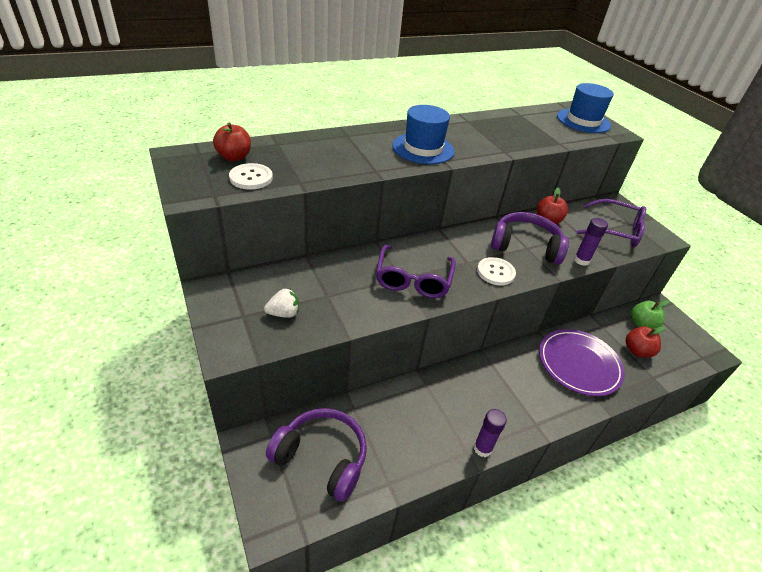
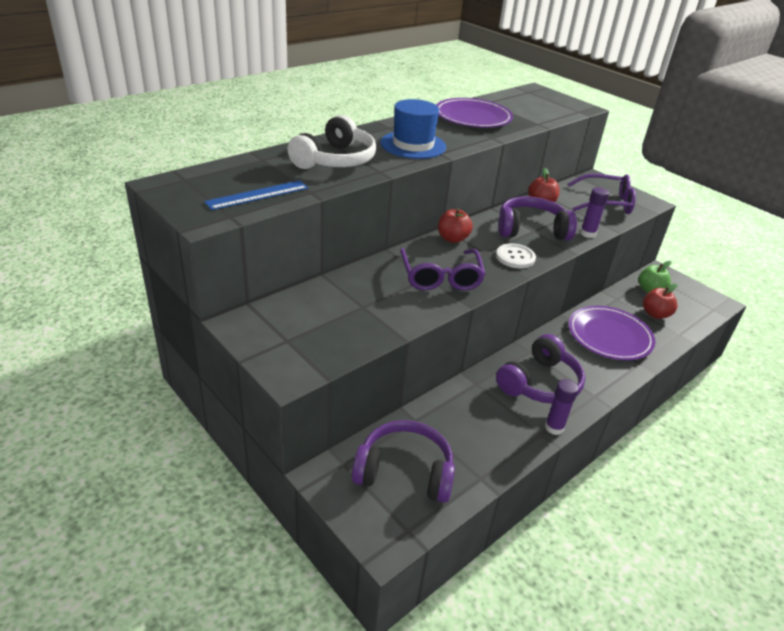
camera: 15 degrees left, 5 degrees down
(234, 157) = (226, 178): red apple -> red apple (452, 239)
(251, 178) = (257, 195): white button -> blue ruler
(284, 313) = (328, 330): white strawberry -> none
(341, 153) = (335, 160): none -> white headphones
(488, 398) = (540, 383): none -> purple headphones
(497, 128) = (472, 117): none -> purple plate
(583, 121) = (548, 101): blue hat -> none

